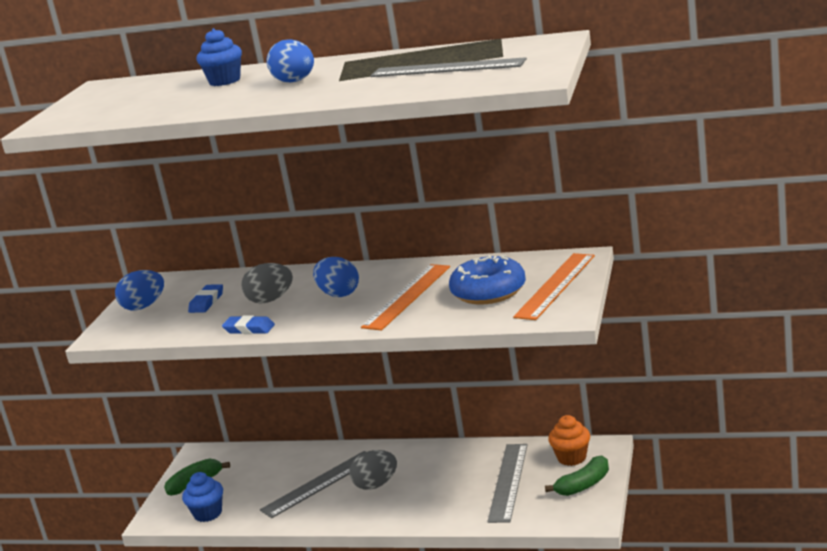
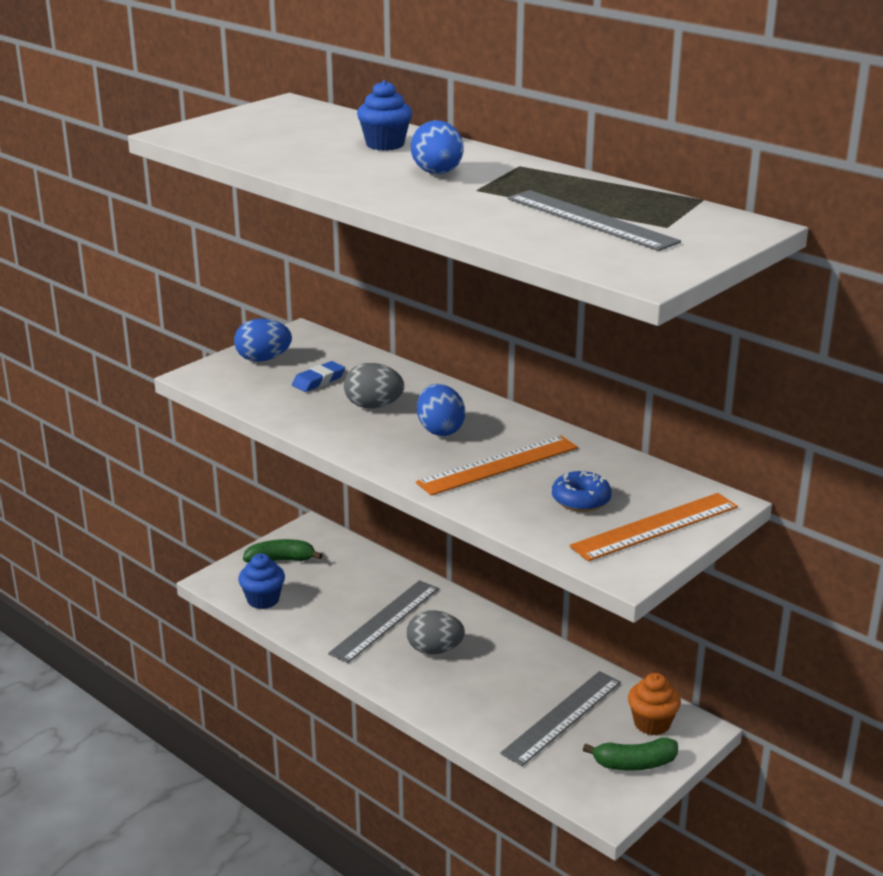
camera: 25 degrees right, 5 degrees up
(249, 329) = (320, 431): blue eraser -> none
(319, 484) = (385, 620): grey ruler -> grey ruler turned 45 degrees counterclockwise
(488, 292) = (581, 500): blue donut -> blue donut, size x0.62

